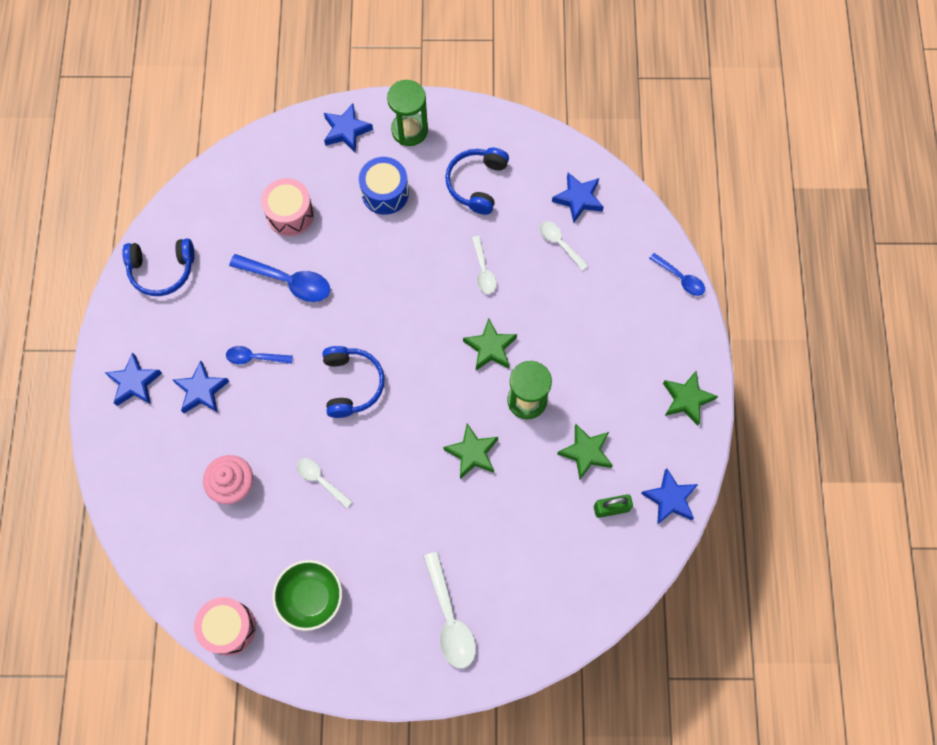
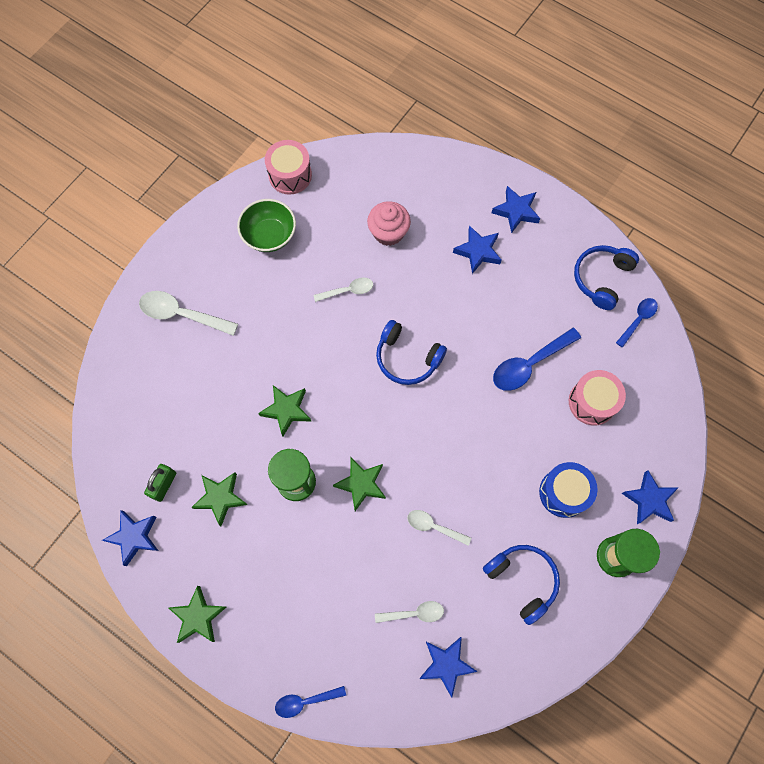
camera: 125 degrees right, 0 degrees up
(254, 357) = (479, 302): blue spoon -> blue spoon (638, 320)

